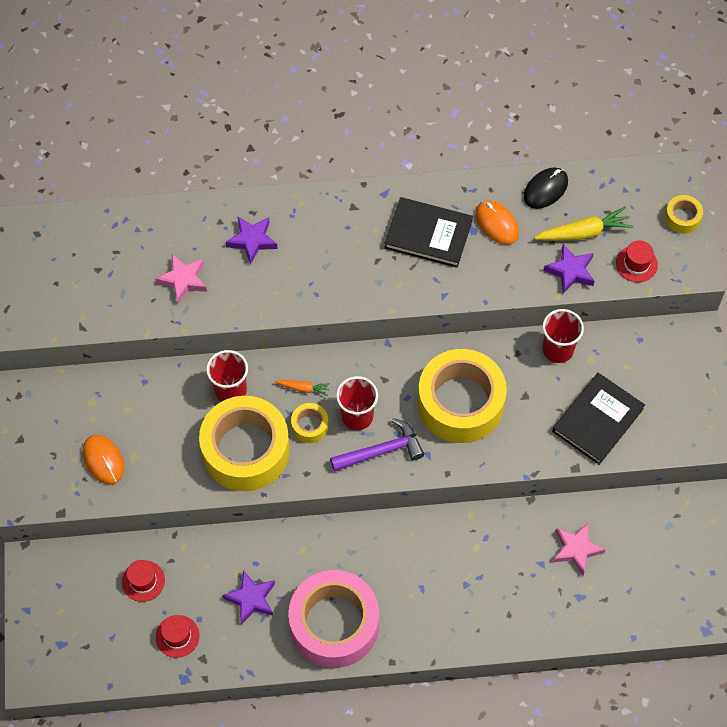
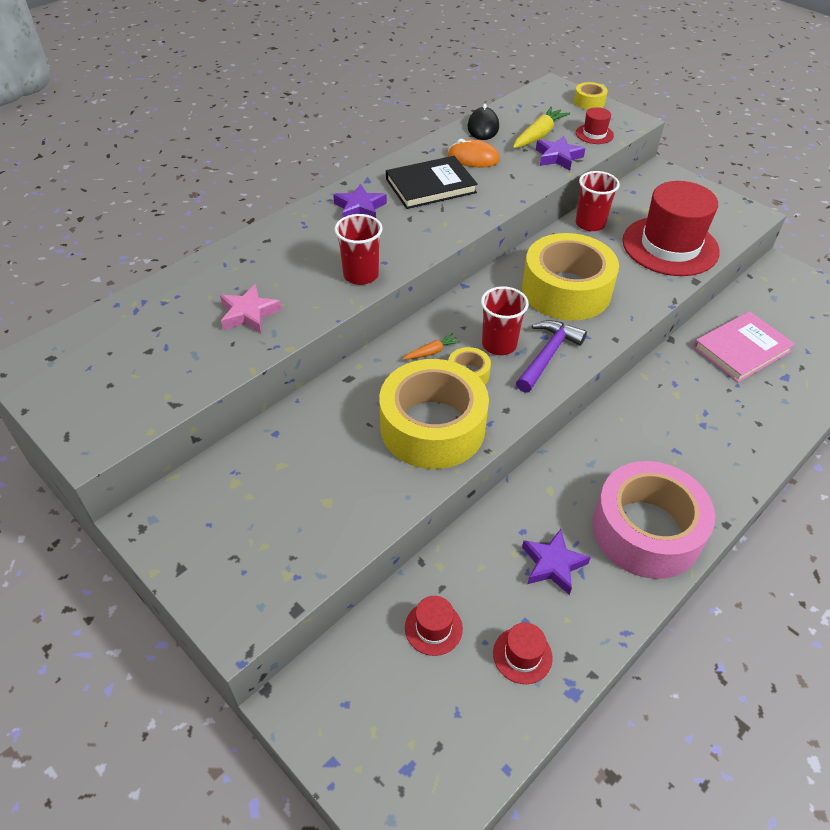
camera: 40 degrees left, 15 degrees down
(103, 460) = (297, 526): orange mouse -> none
(230, 390) = (368, 391): red cup -> red cup (361, 275)
(252, 240) = (286, 257): purple star -> purple star (360, 208)
(576, 549) = (741, 349): pink star -> pink book
(597, 420) = (670, 246): black book -> red hat

